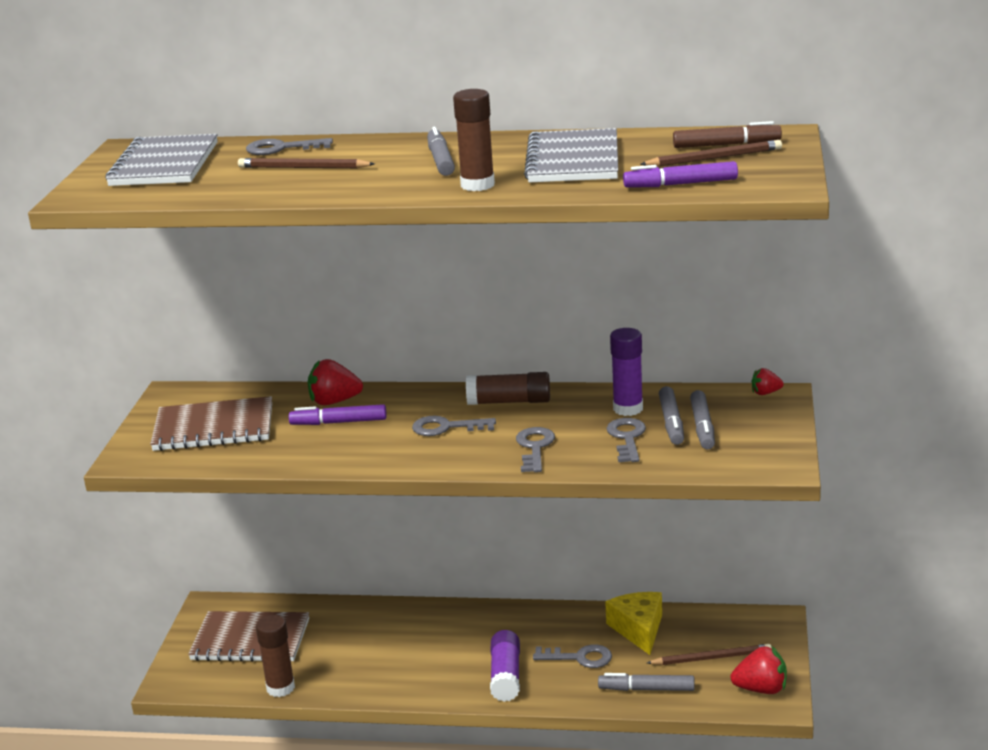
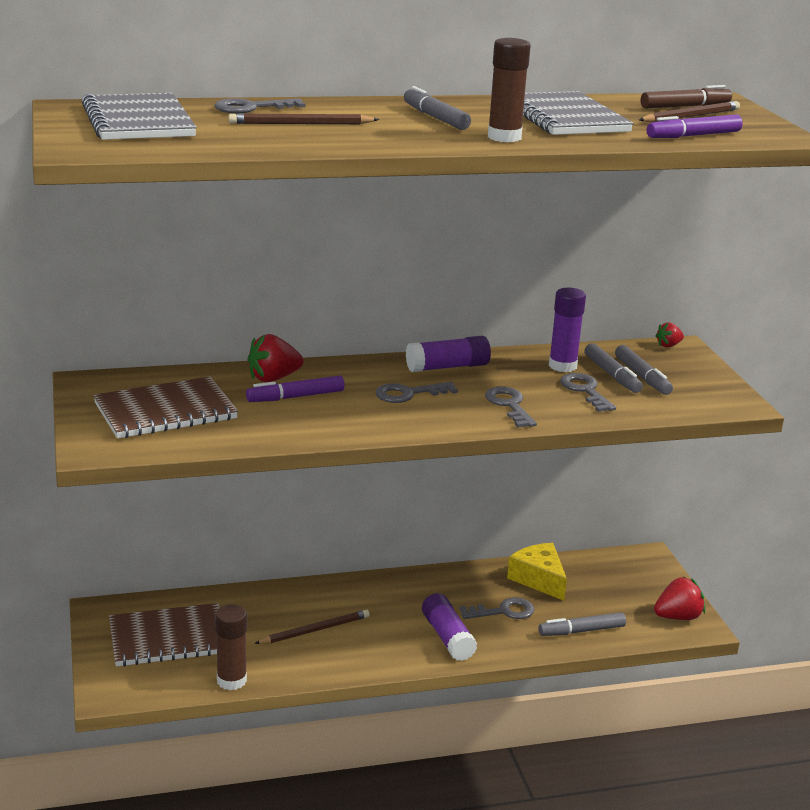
camera: 25 degrees left, 0 degrees up
(509, 401) = (447, 367): brown glue stick -> purple glue stick
(711, 658) = (618, 596): brown pencil -> brown pencil (314, 630)

